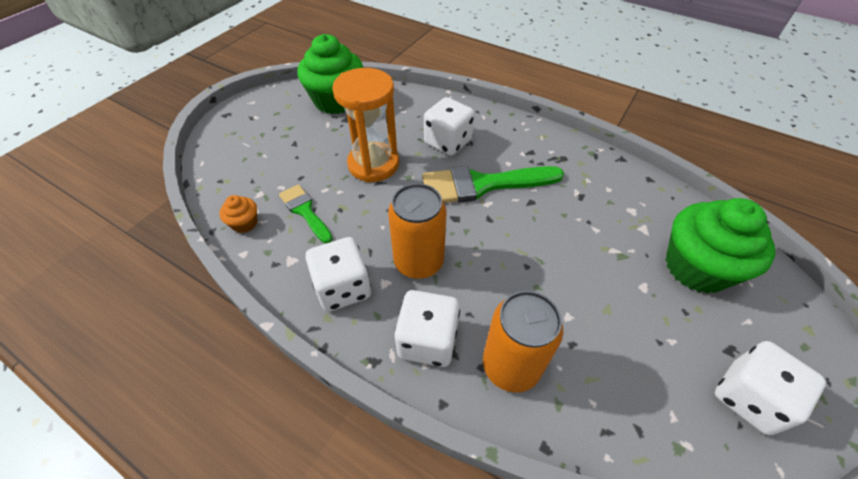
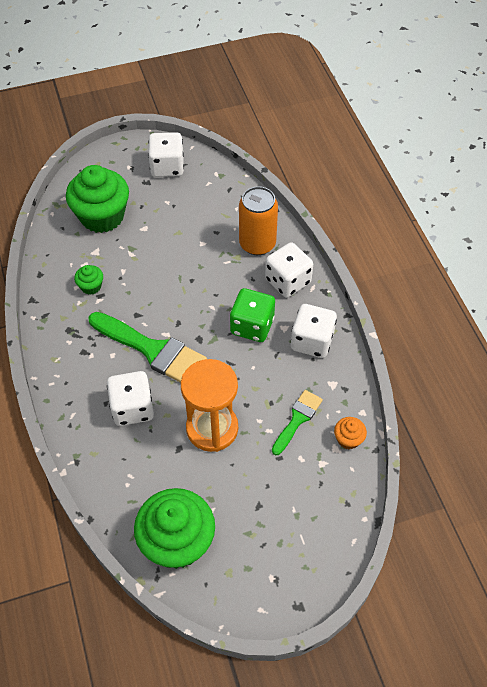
camera: 140 degrees left, 5 degrees up
(305, 211) = (297, 419): green brush -> green brush turned 150 degrees counterclockwise
(419, 262) = (252, 326): orange can -> green dice
(599, 197) = (91, 286): none -> green cupcake

